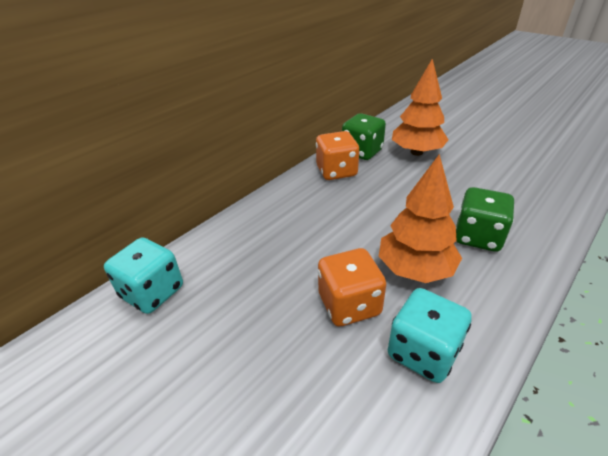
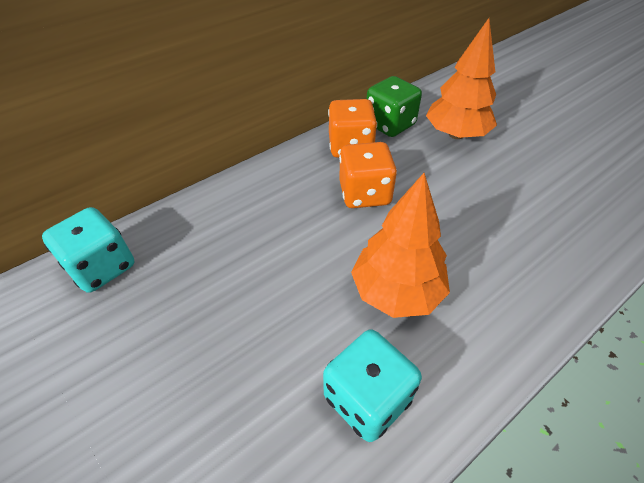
camera: 10 degrees right, 10 degrees up
(349, 304) = (305, 322): orange dice -> orange dice (364, 194)
(477, 237) = (488, 261): green dice -> none

